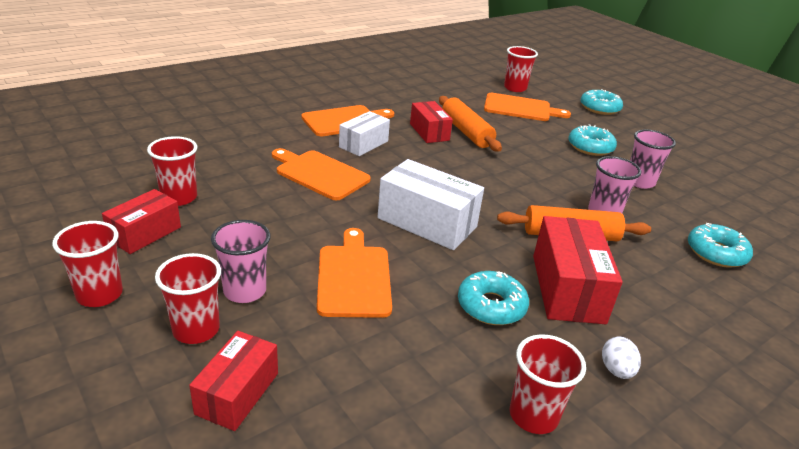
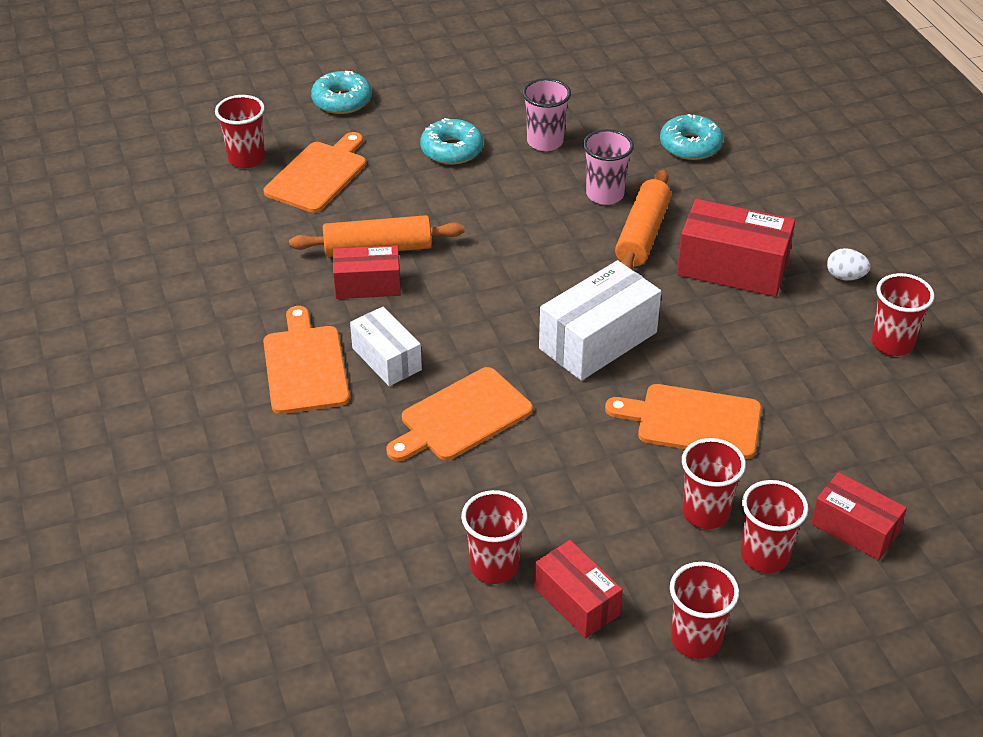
camera: 70 degrees left, 10 degrees up
(245, 291) = (705, 513): pink cup -> red cup
(491, 306) = (752, 329): turquoise donut -> none

